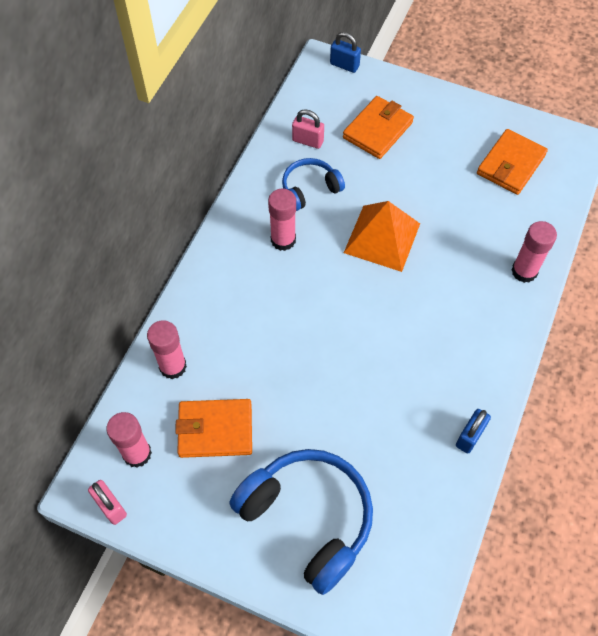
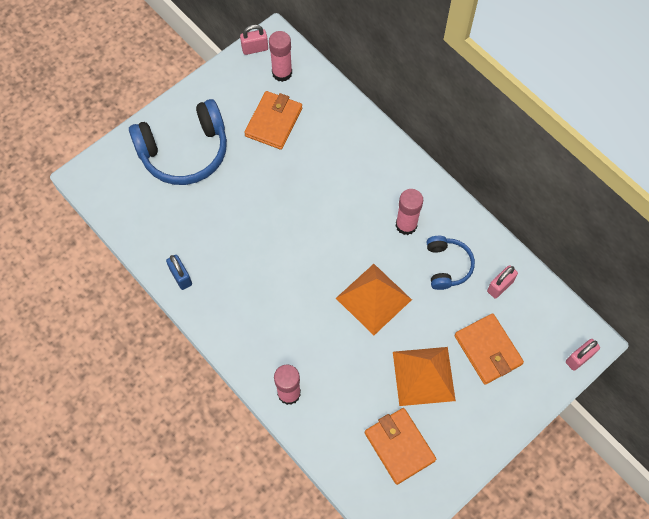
camera: 115 degrees right, 5 degrees up
(173, 366) = (334, 113): pink glue stick -> none
(344, 65) = (579, 358): blue padlock -> pink padlock
(434, 169) = (423, 376): none -> orange pyramid

